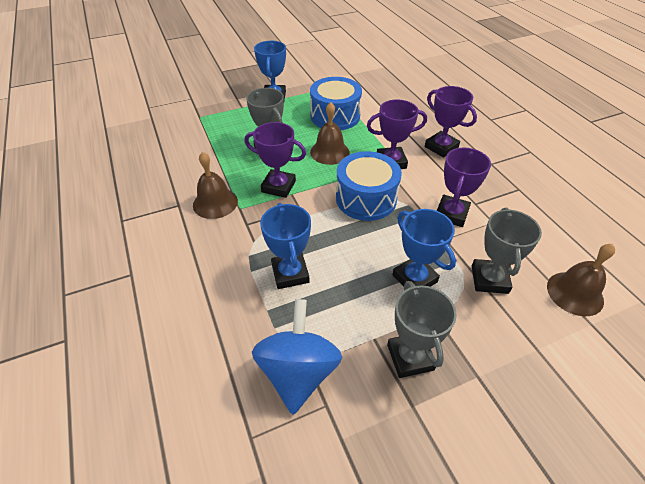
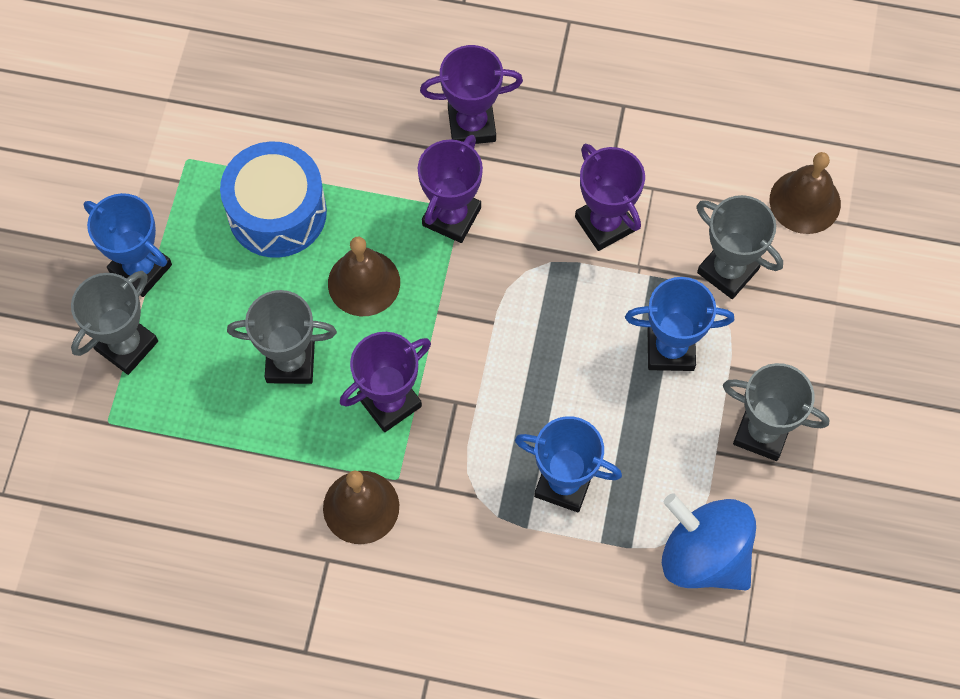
camera: 55 degrees left, 20 degrees up
(238, 107) = (126, 345): none -> grey trophy
(366, 199) = (501, 305): blue drum -> none

